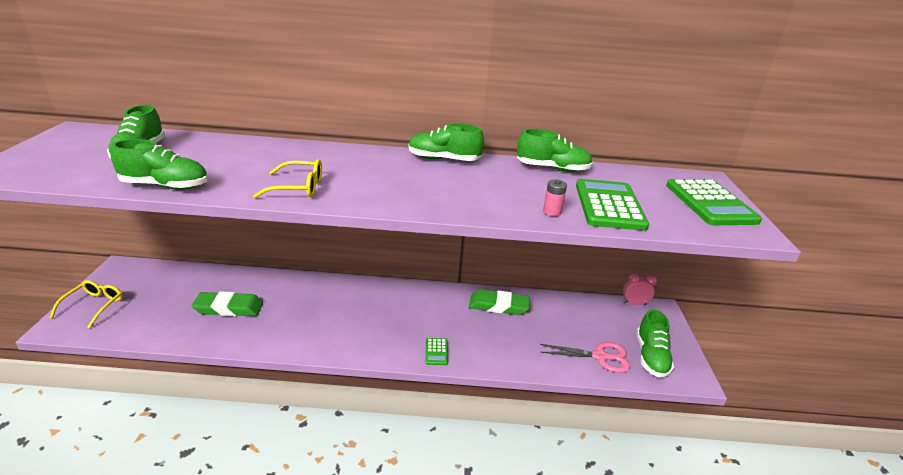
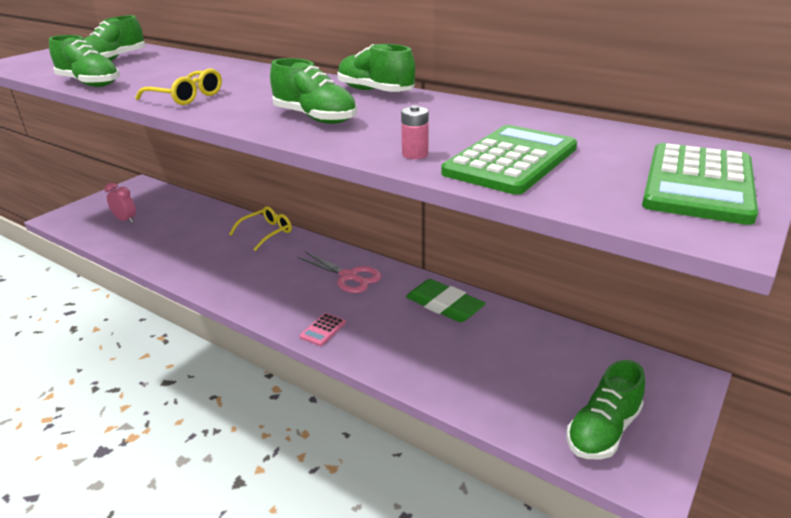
camera: 35 degrees right, 0 degrees up
(93, 306) = (92, 209): yellow glasses -> yellow glasses (266, 233)
(229, 308) = (181, 235): green eraser -> none
(436, 352) = (323, 330): green calculator -> pink calculator
(552, 169) = (501, 114): green shoe -> green shoe (315, 118)
(600, 357) = (521, 403): pink scissors -> pink scissors (349, 277)
(634, 303) = (648, 358): pink clock -> pink clock (126, 220)

